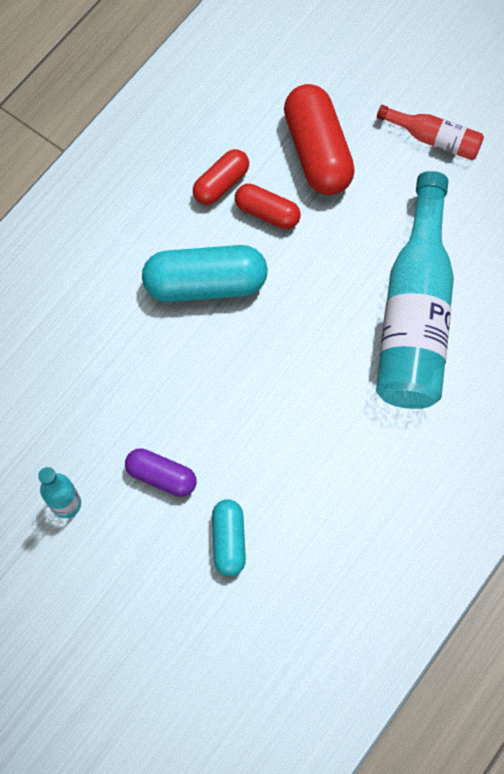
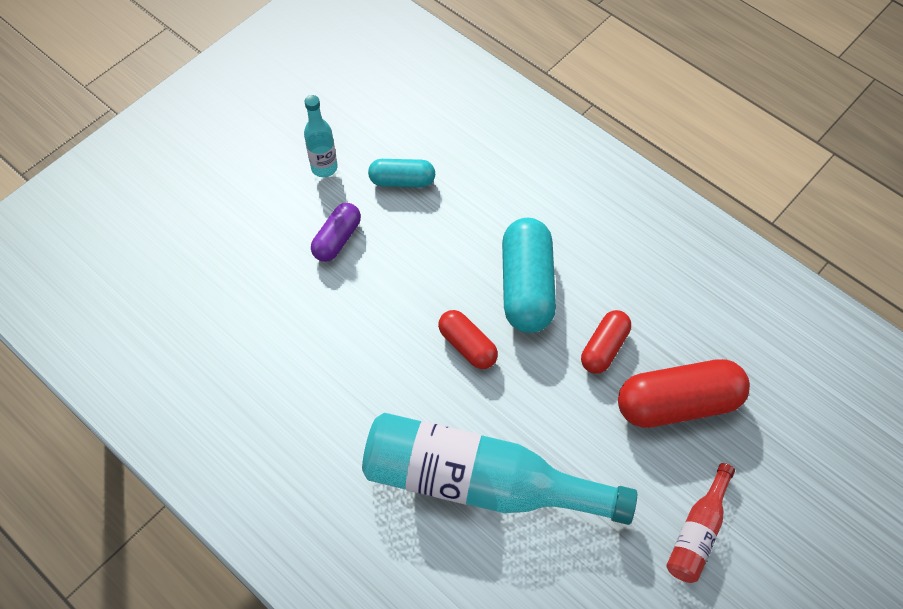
camera: 95 degrees right, 10 degrees down
(221, 183) = (638, 308): red capsule -> red capsule (467, 345)
(228, 540) = (267, 288): turquoise capsule -> turquoise capsule (402, 181)

